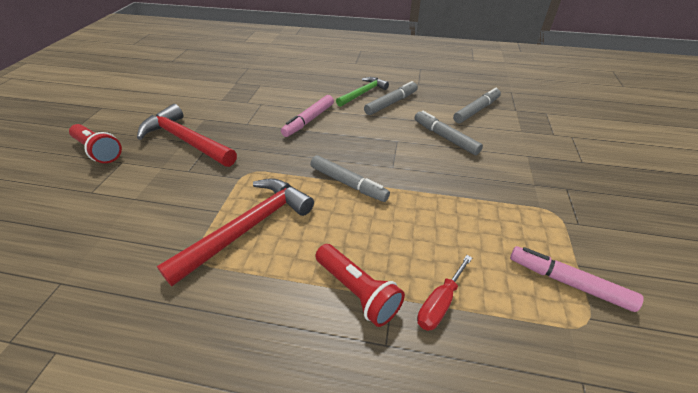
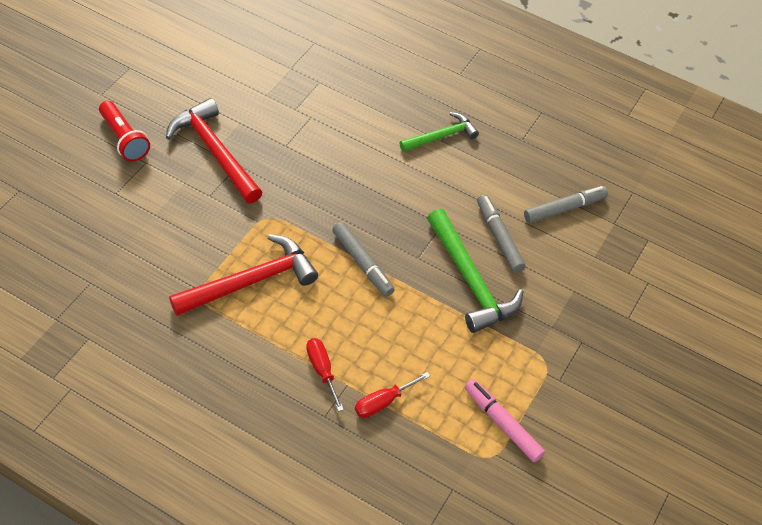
camera: 15 degrees right, 10 degrees up
(309, 120) = (357, 163): pink marker -> none
(357, 291) = (322, 370): red flashlight -> red screwdriver
(391, 103) = (467, 164): grey marker -> none
(445, 171) = (470, 280): none -> green hammer

